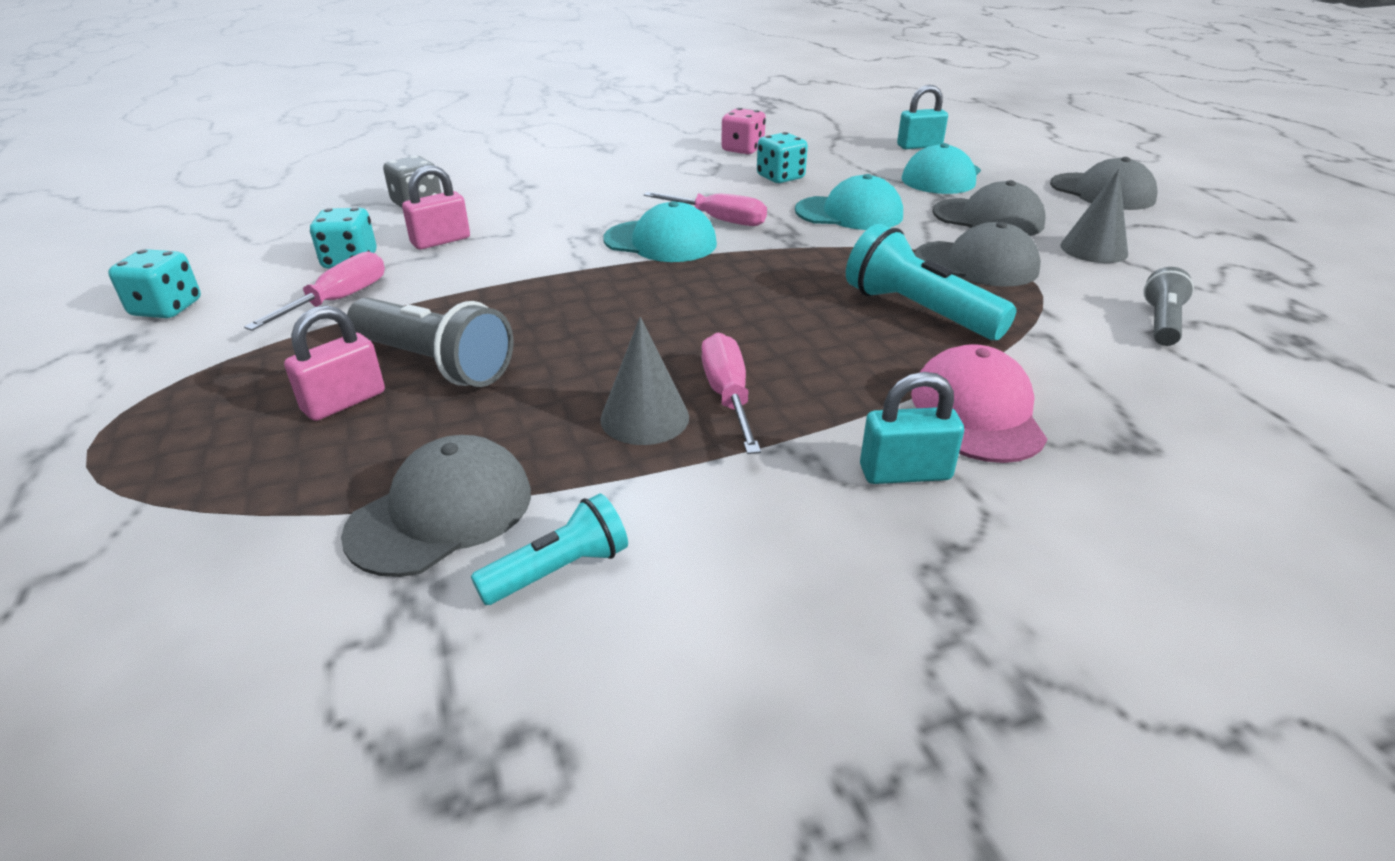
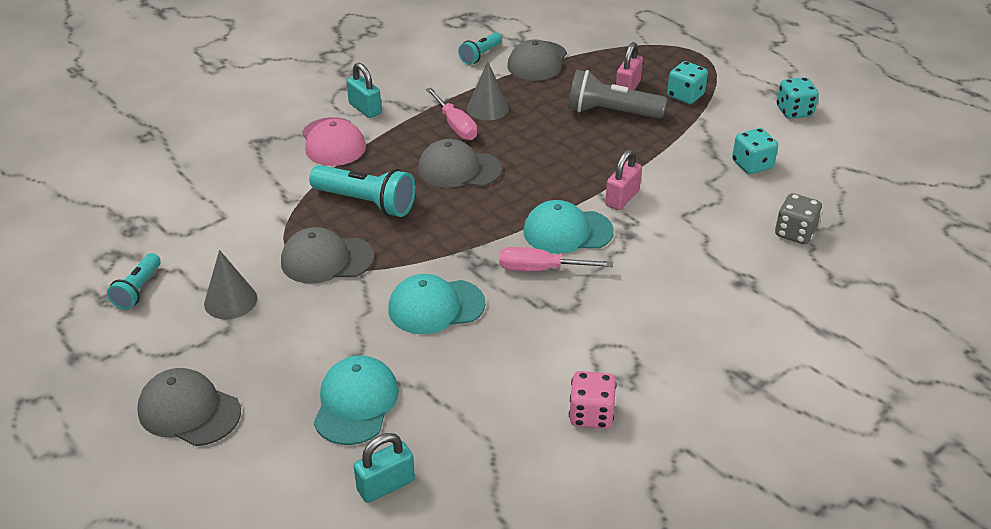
camera: 160 degrees right, 5 degrees up
(338, 300) = (713, 136): pink screwdriver -> none
(441, 241) = (721, 196): pink padlock -> pink padlock (622, 198)
(780, 177) = (521, 357): turquoise dice -> turquoise dice (685, 96)
(905, 473) = (365, 109): turquoise padlock -> turquoise padlock turned 75 degrees clockwise
(988, 218) = (312, 328): grey cap -> grey cap (459, 169)
(1161, 323) = (212, 226): grey flashlight -> none
(1227, 275) = (138, 290): none -> turquoise flashlight

